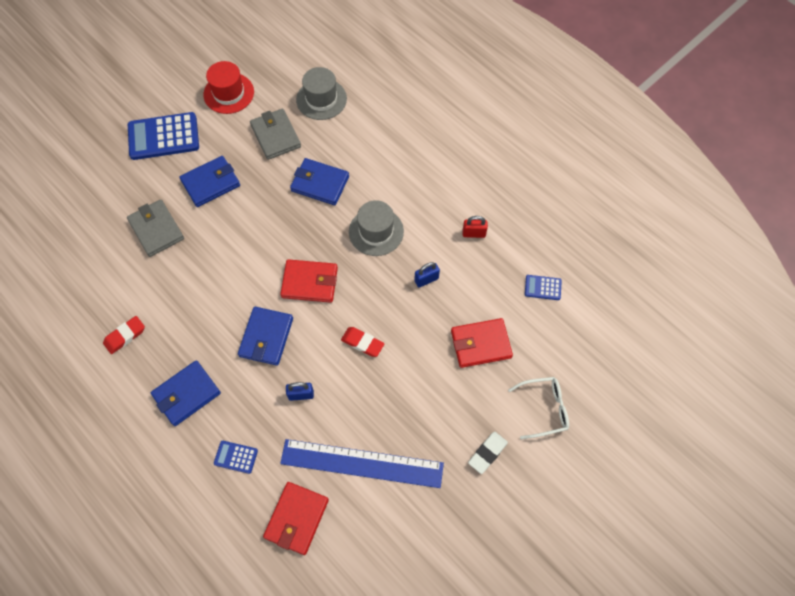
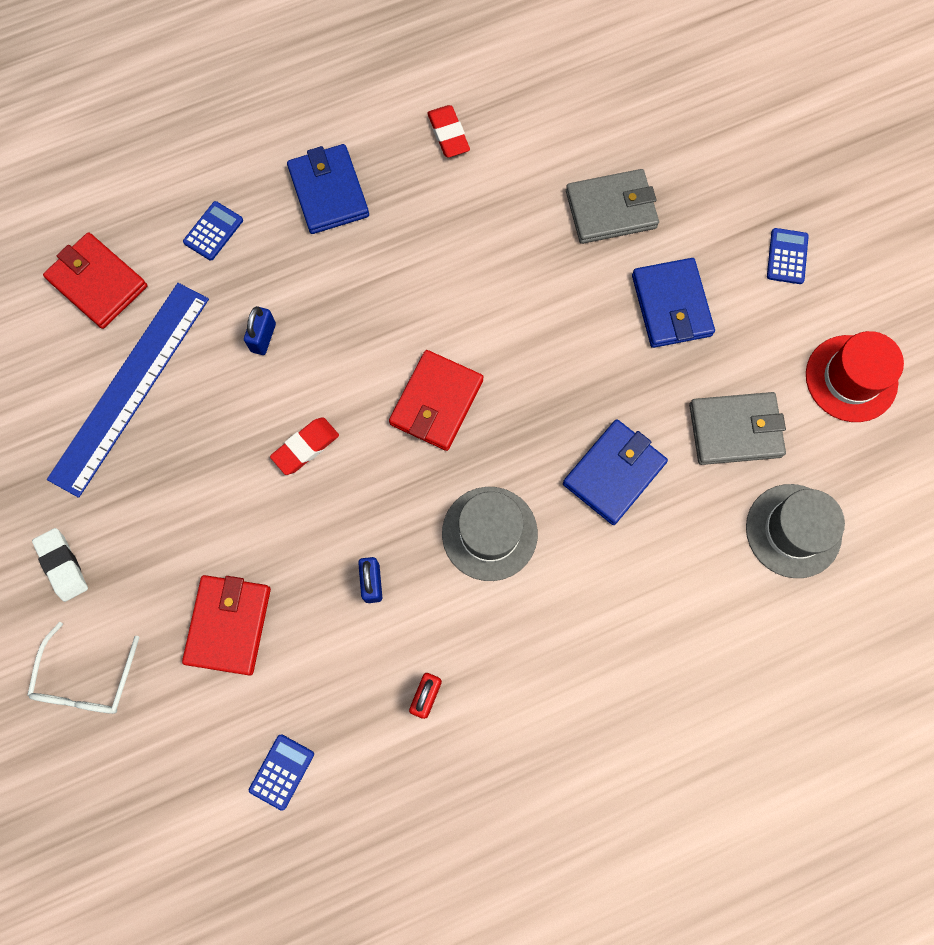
camera: 110 degrees right, 10 degrees up
(163, 137) = (787, 256): blue calculator -> blue calculator, size x0.48
(266, 337) = (371, 316): blue wallet -> none

